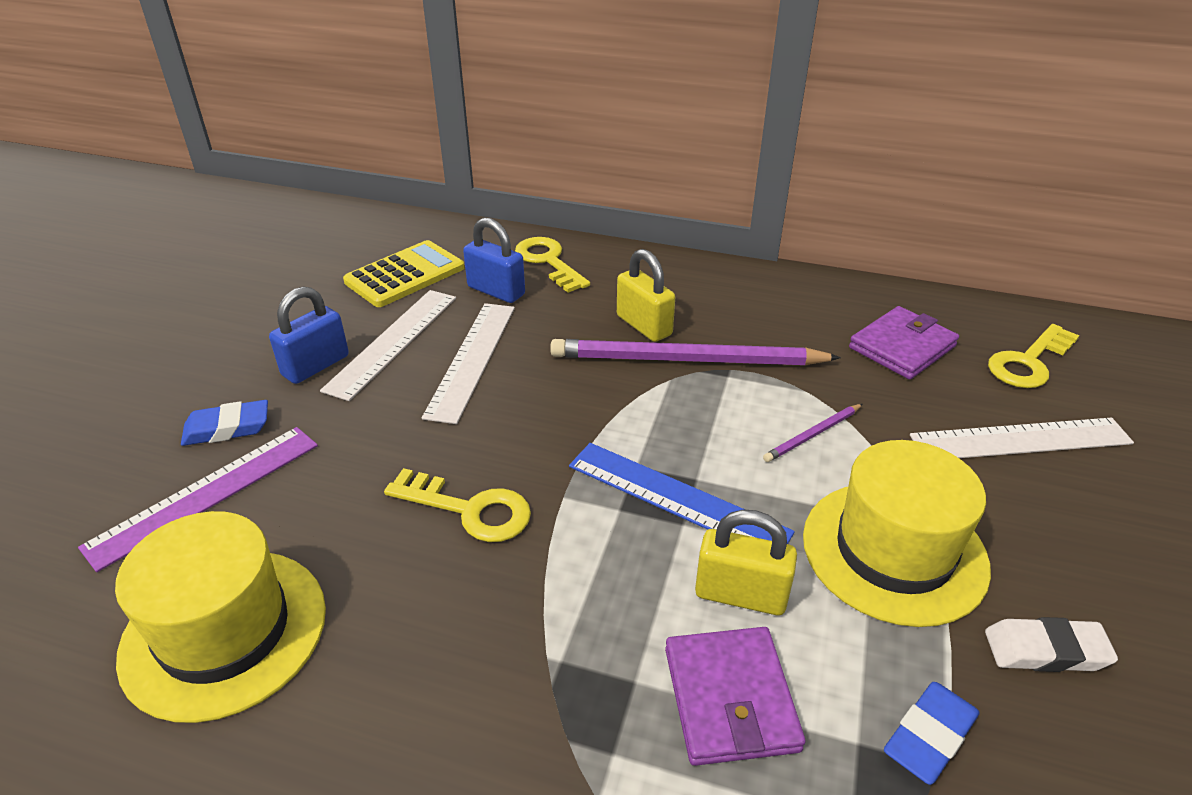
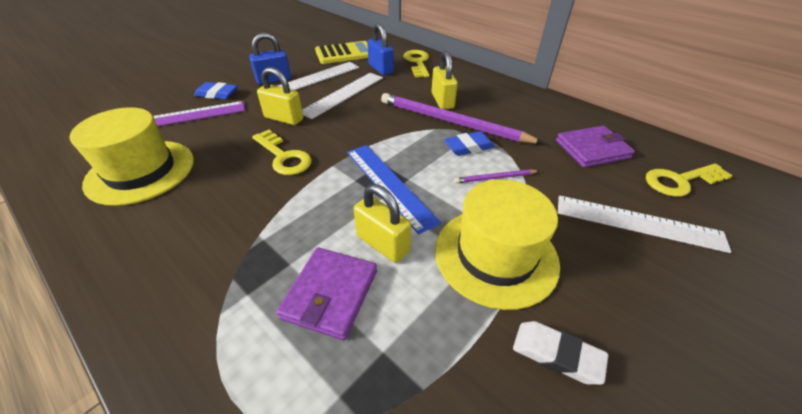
camera: 25 degrees right, 5 degrees up
(405, 438) = (284, 118): none -> yellow padlock
(929, 736) = (431, 369): blue eraser -> blue eraser (469, 147)

